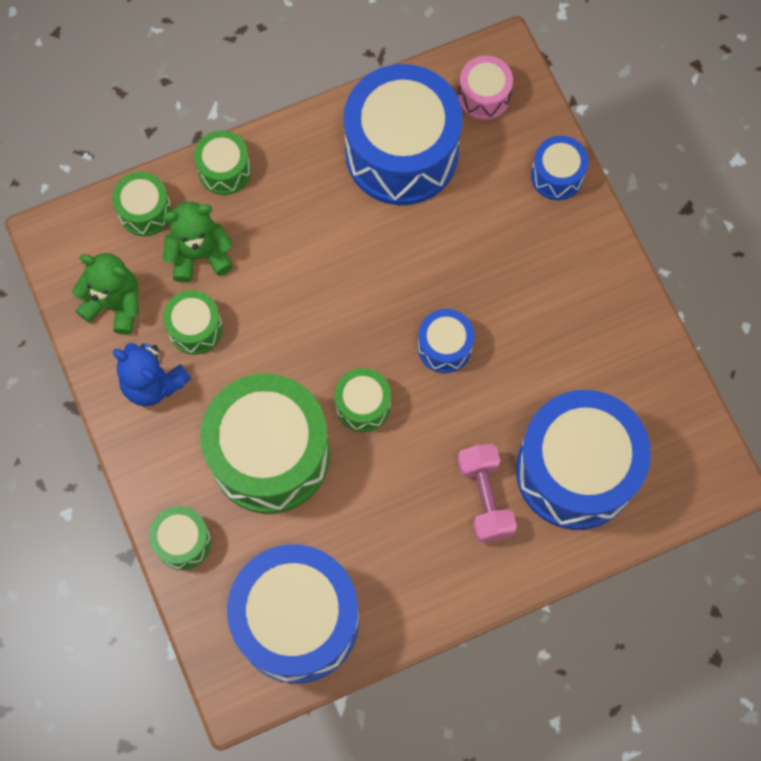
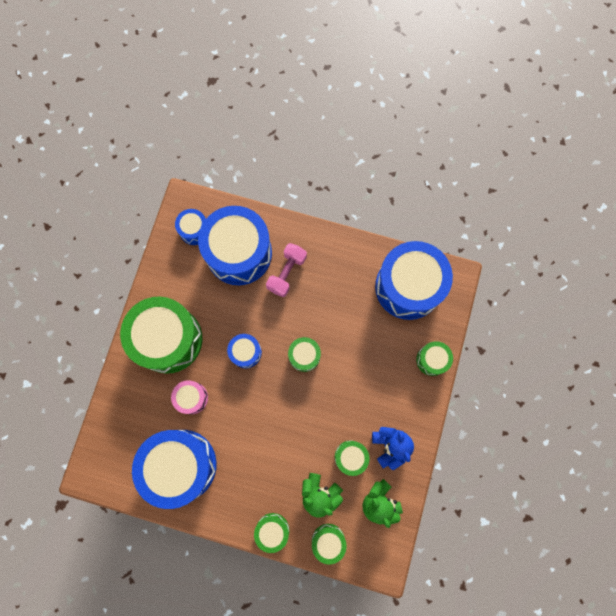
camera: 140 degrees left, 5 degrees up
(270, 454) = (363, 367): green drum -> green drum (168, 339)
(484, 96) = (116, 461): pink drum -> pink drum (192, 398)
(557, 175) = (122, 391): blue drum -> blue drum (194, 230)

